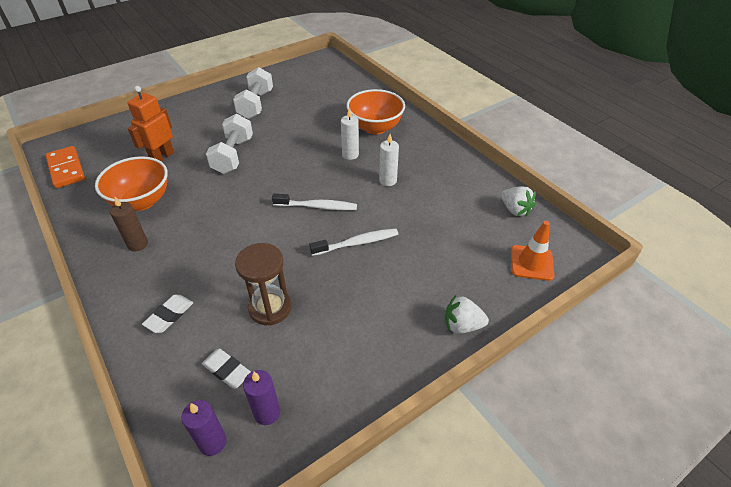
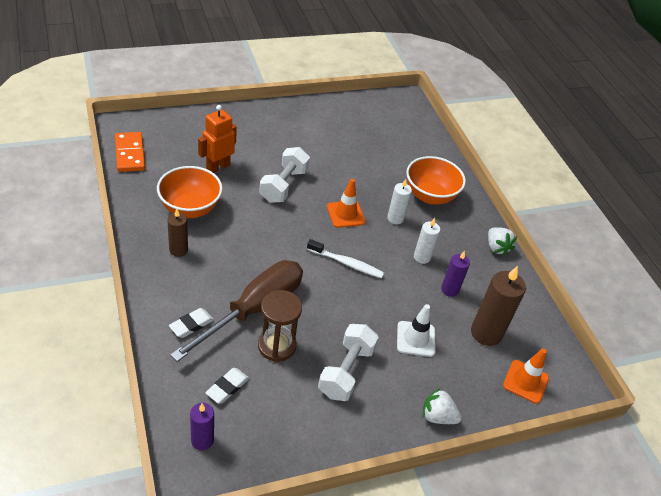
camera: 10 degrees right, 0 degrees up
(227, 370) = (227, 387): white eraser -> white eraser turned 75 degrees clockwise
(234, 278) = (253, 309): none -> brown screwdriver
(256, 104) = (320, 134): white dumbbell -> white dumbbell (346, 371)
(267, 413) = (250, 432): purple candle -> purple candle (449, 290)
(302, 164) = (346, 214): none -> orange traffic cone
(357, 243) = (371, 311): white toothbrush -> none
(410, 256) = (416, 339): none -> white traffic cone
(475, 230) = (486, 333): none -> brown candle
(515, 210) = (533, 325): white strawberry -> white strawberry (496, 247)

